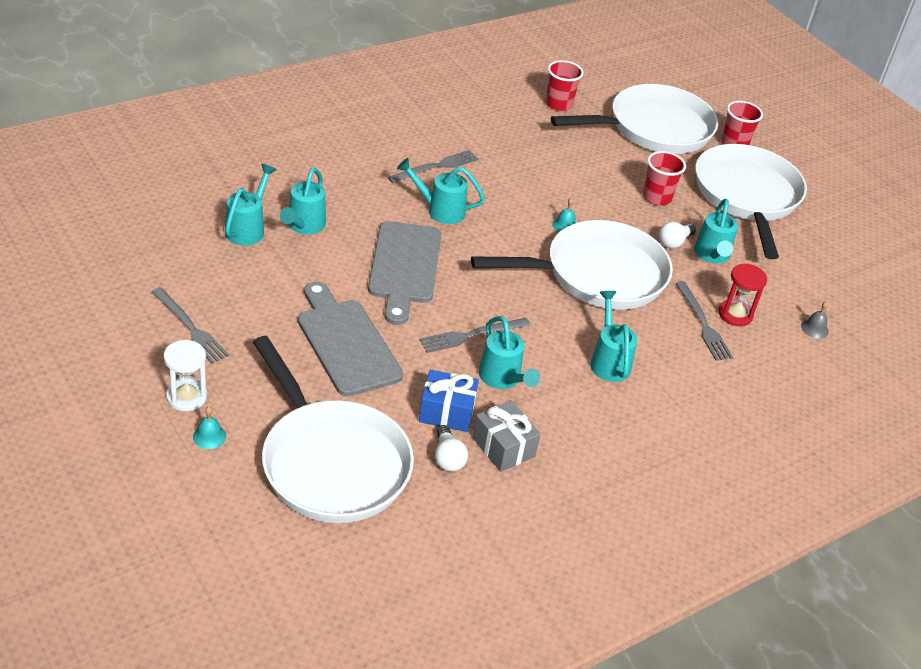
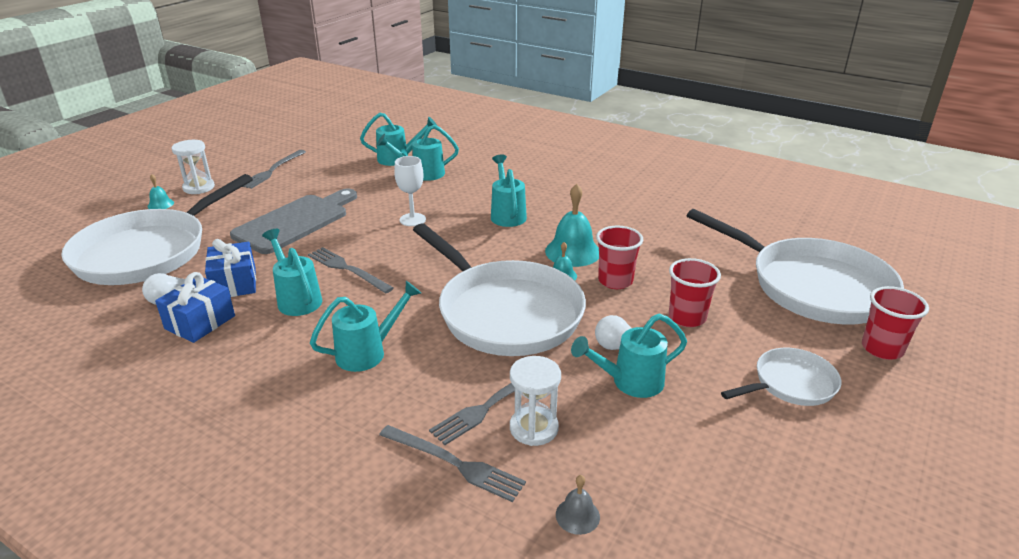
camera: 70 degrees right, 10 degrees down
(404, 267) = (412, 219): grey cutting board -> white goblet
(436, 167) = (565, 198): grey fork -> grey fork (454, 463)
(502, 379) = (297, 299): turquoise watering can -> turquoise watering can turned 105 degrees clockwise
(503, 447) = (200, 322): grey gift -> blue gift
(532, 204) = (572, 251): none -> turquoise bell
(558, 104) = (754, 226): red cup -> red cup (615, 281)
(735, 314) = (534, 428): red hourglass -> white hourglass
(747, 196) = (790, 384): white pan -> white pan, size x0.49

